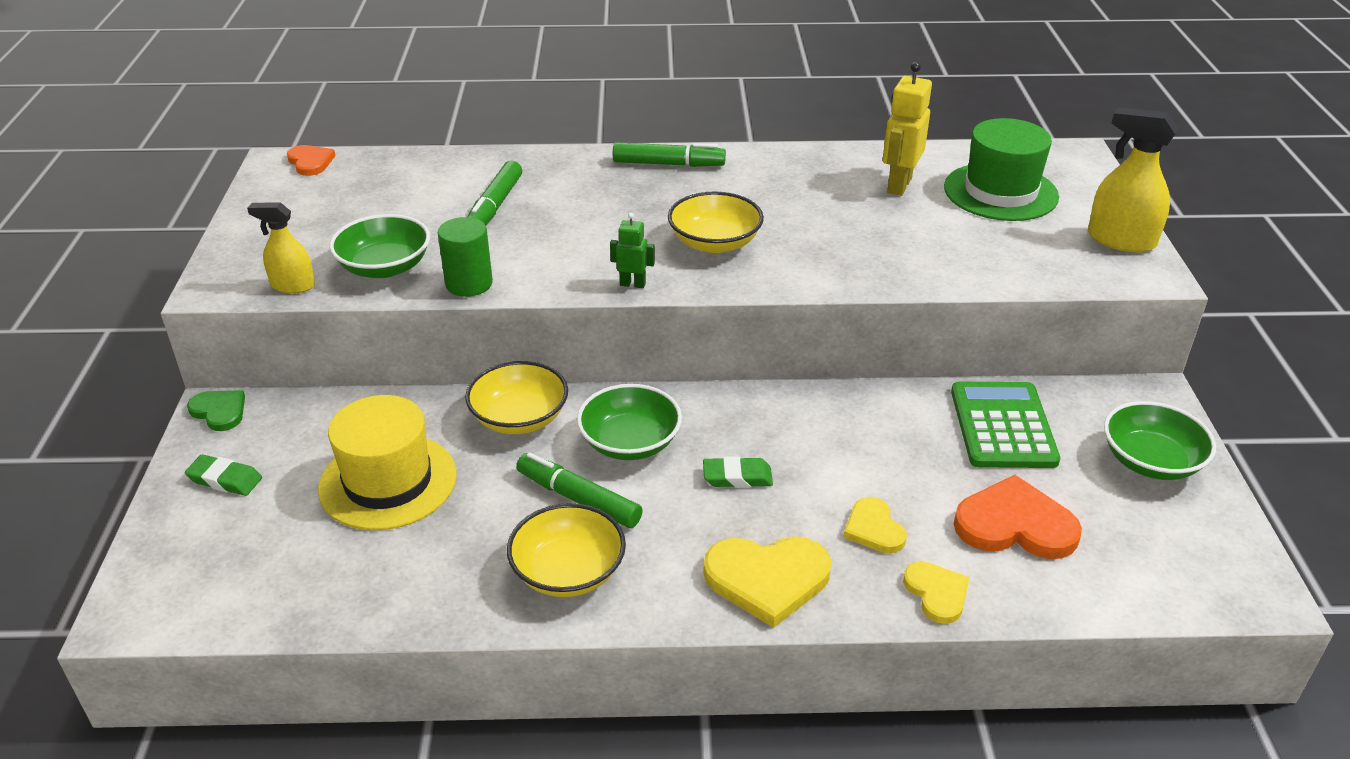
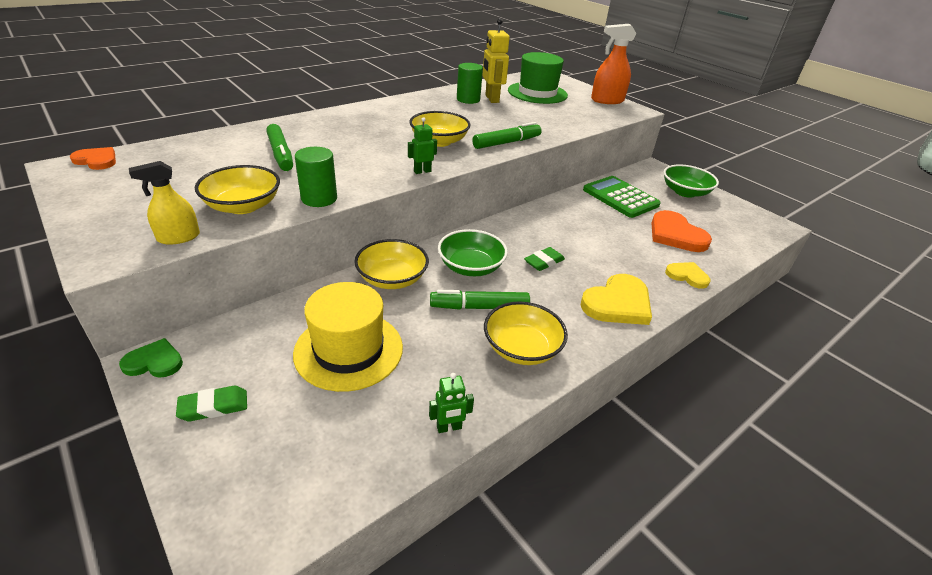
camera: 40 degrees left, 0 degrees up
(385, 267) = (243, 206): green bowl -> yellow bowl
(394, 612) = (449, 427): none -> green robot
(668, 164) = (363, 112): green marker -> green marker (506, 143)
(856, 177) = (468, 99): none -> green cylinder
(874, 529) = (629, 260): yellow heart -> none
(1015, 525) = (675, 235): orange heart -> orange heart turned 90 degrees counterclockwise
(1120, 240) = (607, 100): yellow spray bottle -> orange spray bottle

